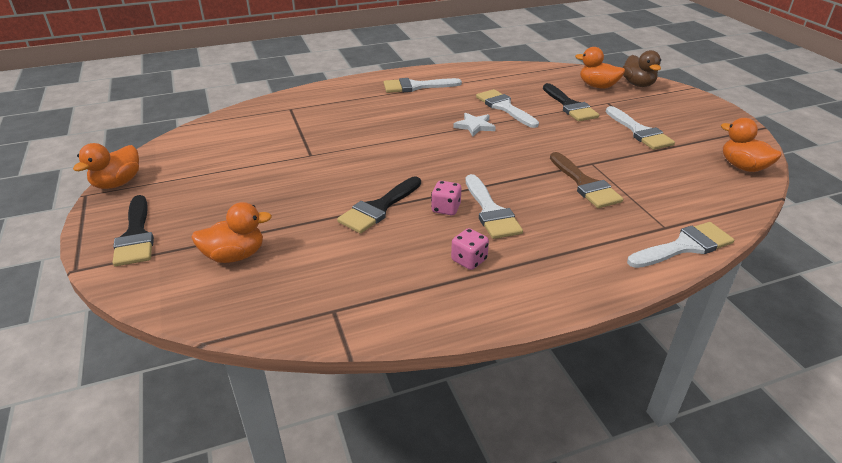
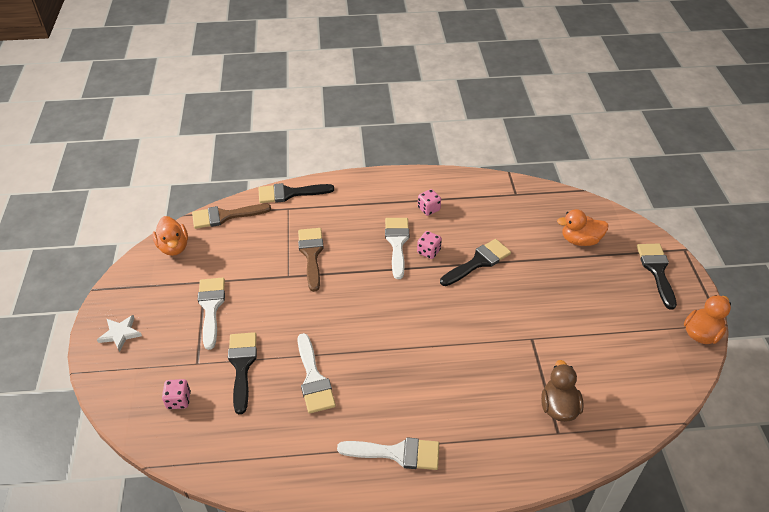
camera: 165 degrees left, 10 degrees up
(474, 126) = (361, 350): white star -> white star (120, 334)
(597, 86) = (178, 400): orange duck -> pink dice
(638, 84) = (129, 394): brown duck -> brown duck (558, 407)
(684, 246) = (289, 193): white brush -> black brush
(731, 204) = (225, 216): none -> brown brush

